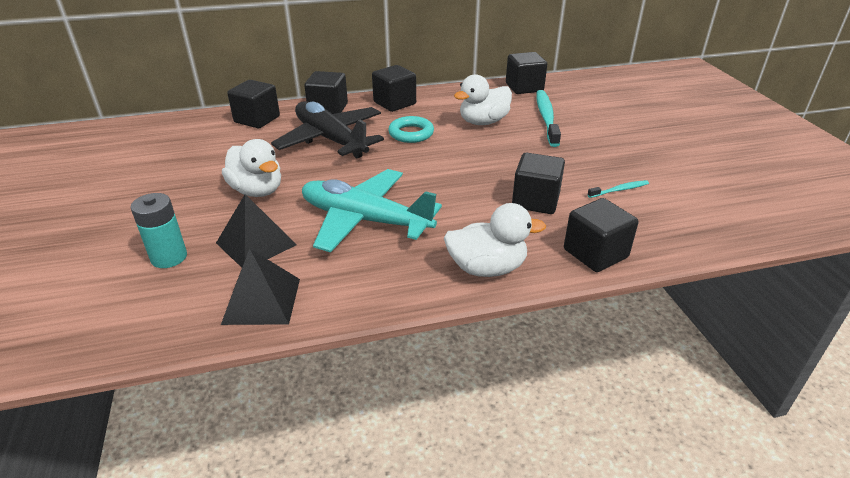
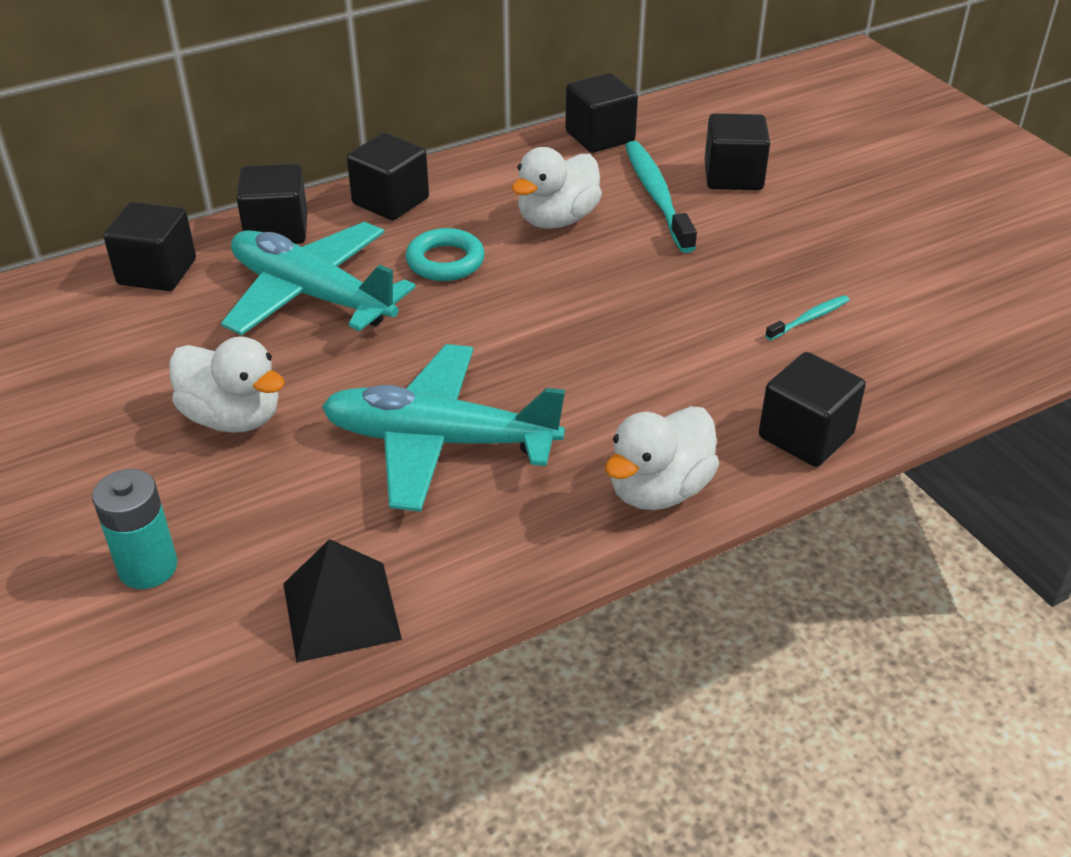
camera: 15 degrees left, 5 degrees up
(256, 243) = (282, 515): black pyramid -> none
(330, 139) = (311, 295): black plane -> turquoise plane
(487, 268) = (659, 490): white duck -> white duck turned 150 degrees clockwise
(535, 201) = (691, 359): black cube -> black cube (733, 176)

